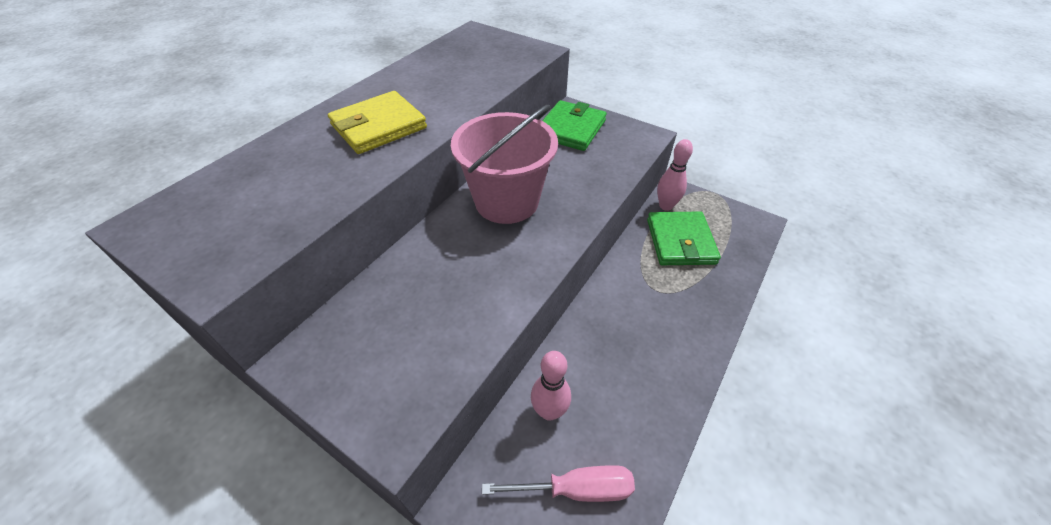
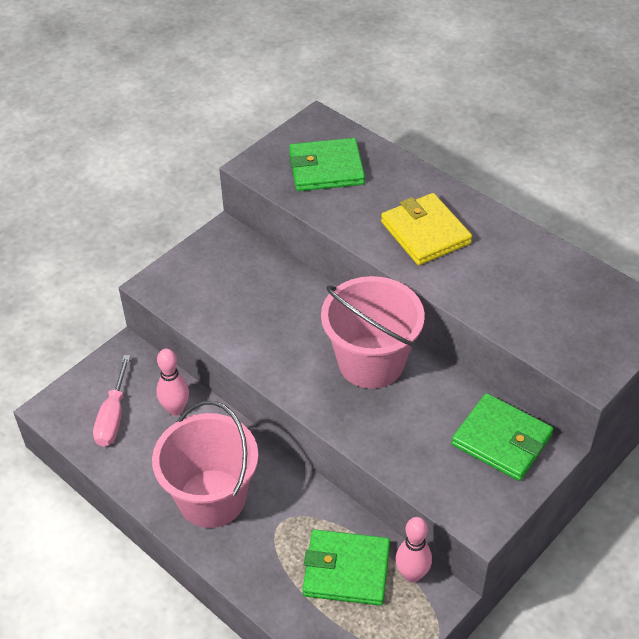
camera: 100 degrees right, 0 degrees up
(248, 205) = (326, 168): none -> green wallet
(652, 349) = (212, 498): none -> pink bucket

